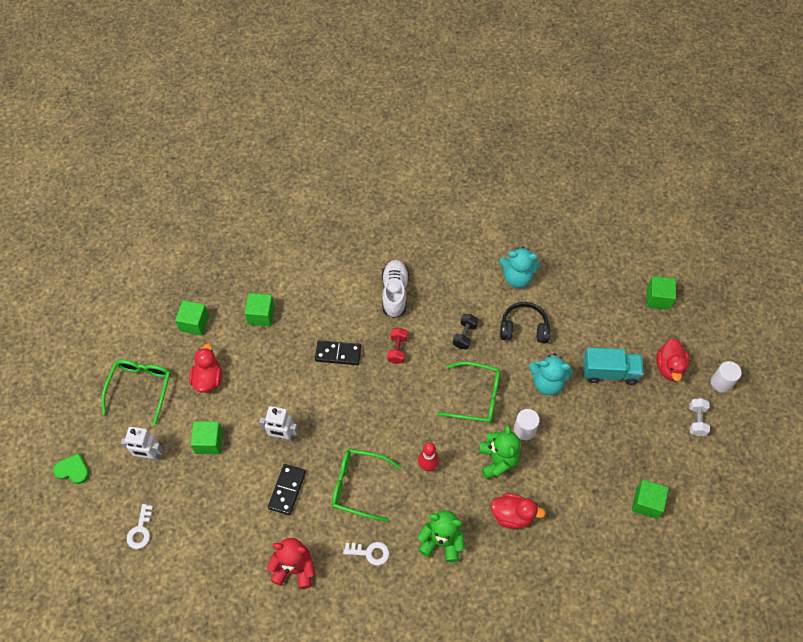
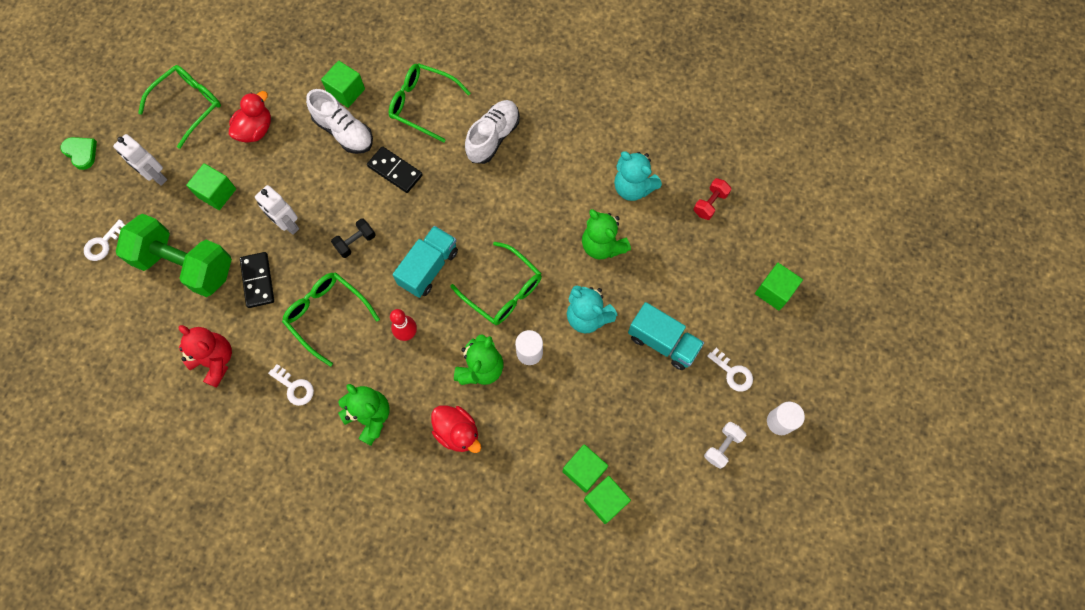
camera: 30 degrees right, 10 degrees up
(194, 323) = (278, 67): green cube -> green cube (584, 470)
(221, 509) = (186, 265): none -> green dumbbell
(279, 345) = (344, 132): none -> white shoe
(287, 490) = (257, 281): black domino -> black domino turned 60 degrees counterclockwise
(327, 295) = (423, 105): none -> green glasses
(397, 349) = (456, 198): red dumbbell -> red dumbbell (710, 203)
(411, 410) = (428, 267): none -> turquoise truck
(464, 335) = (535, 220): black dumbbell -> black dumbbell (355, 242)
(523, 328) = (602, 245): black headphones -> green teddy bear
(669, 367) = (733, 373): red duck -> white key

